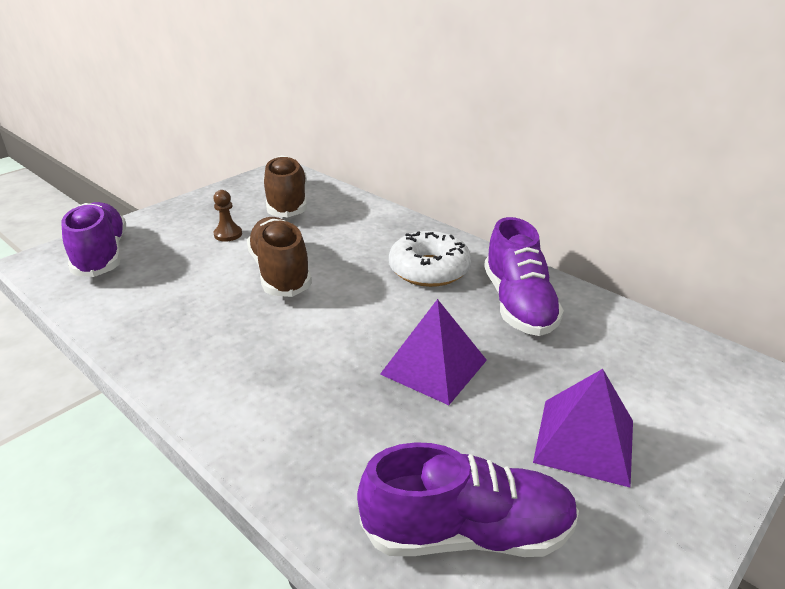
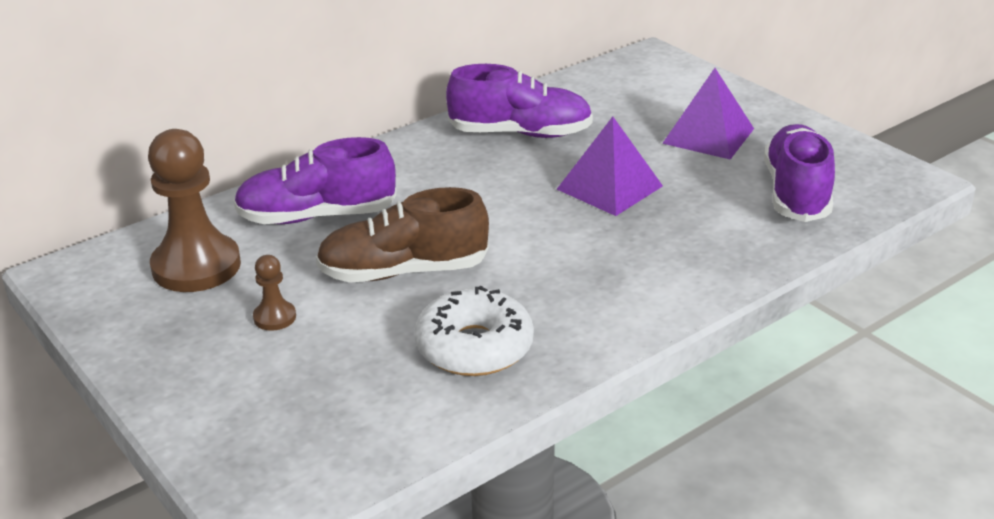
camera: 80 degrees left, 0 degrees up
(101, 255) = (283, 438): purple shoe -> purple shoe (316, 216)
(287, 202) = (196, 266): brown shoe -> brown pawn
(429, 269) = (436, 173): white donut -> white donut (474, 347)

